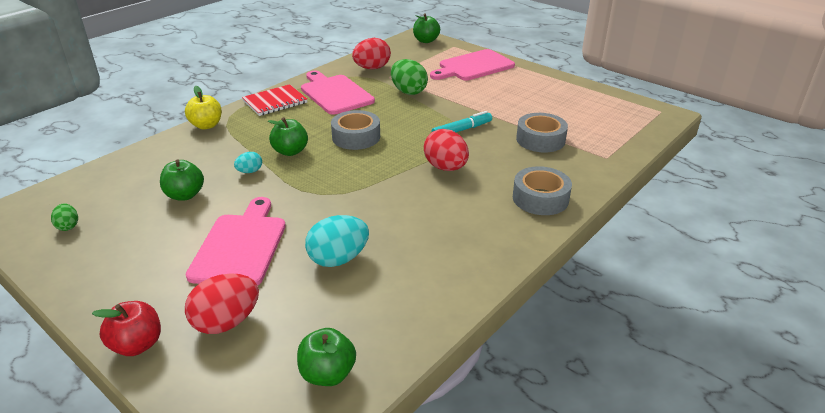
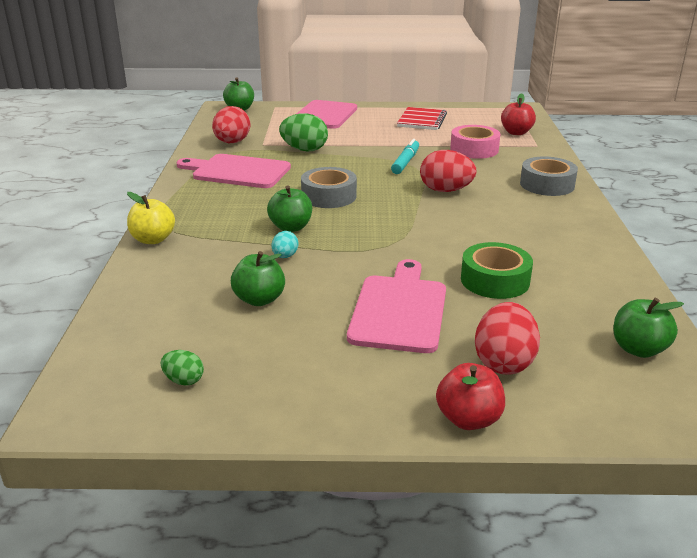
camera: 40 degrees left, 5 degrees down
(241, 246) = (399, 310): pink cutting board -> pink cutting board turned 45 degrees clockwise
(275, 102) = (188, 197): red notebook -> red notebook (422, 120)
(338, 259) = (495, 280): turquoise egg -> green tape
(540, 140) = (474, 149): grey tape -> pink tape
(612, 137) = (516, 132): none -> red apple

